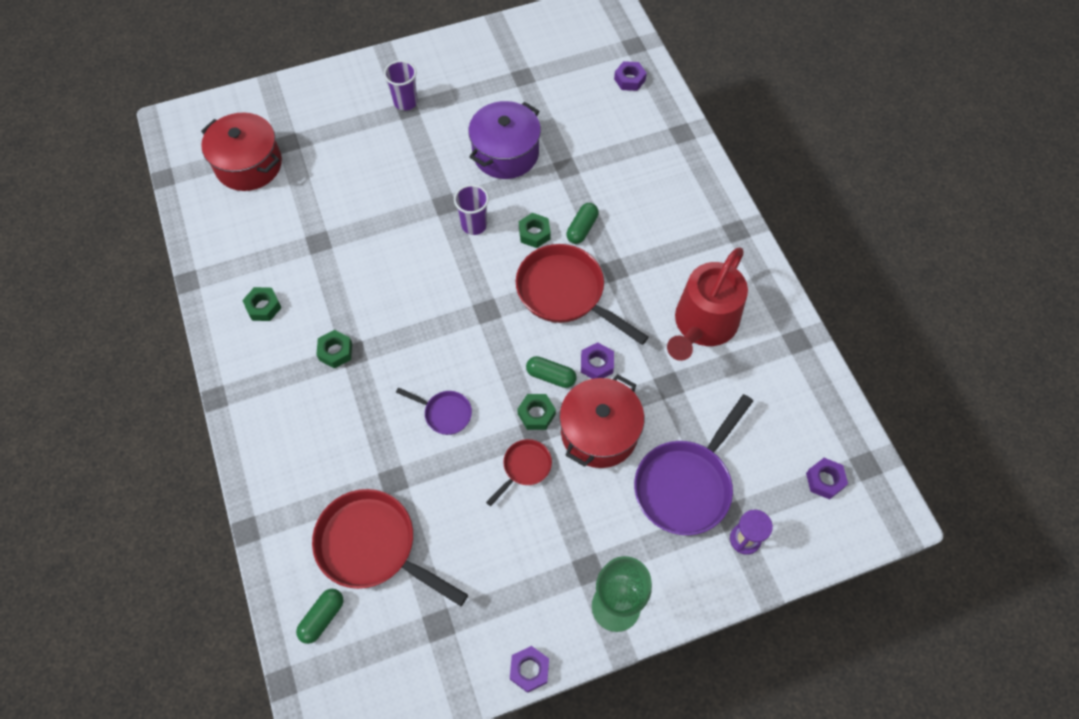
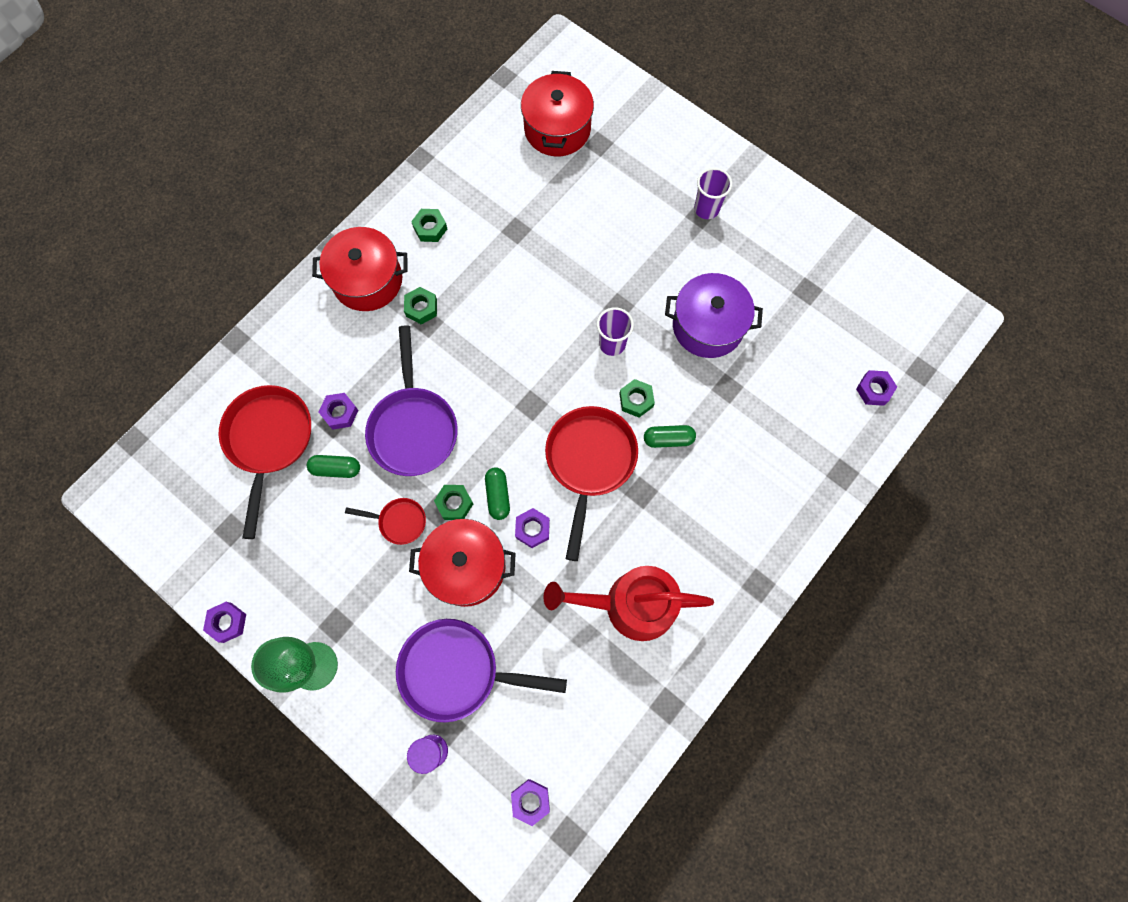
camera: 60 degrees right, 10 degrees up
(274, 383) = (367, 280): none -> red pot
(322, 618) = (194, 438): green capsule -> green capsule (336, 469)
(388, 469) = (340, 413): none -> purple nut
(445, 413) = (413, 428): purple pan -> purple pan, size x1.99

